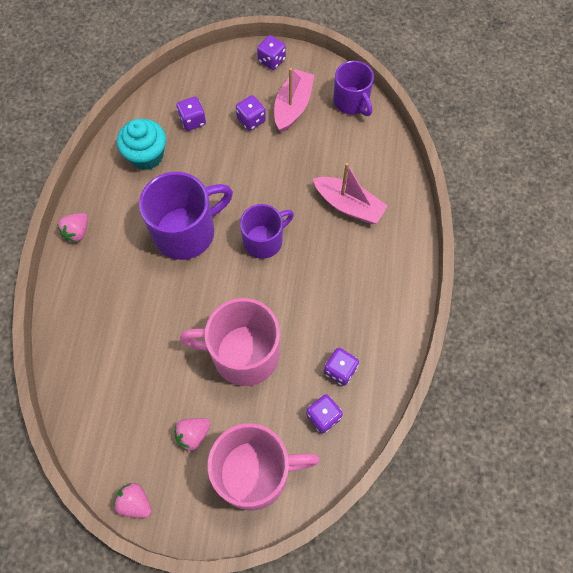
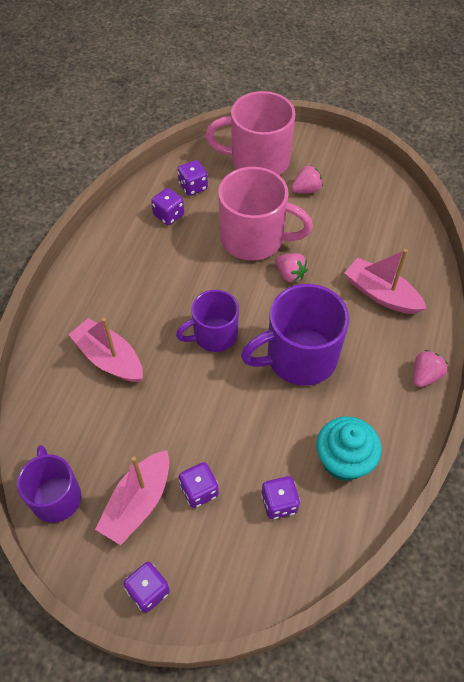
camera: 170 degrees left, 10 degrees down
(112, 308) = (381, 294): none -> pink boat
(135, 502) = (356, 156): pink strawberry -> pink strawberry (290, 274)

